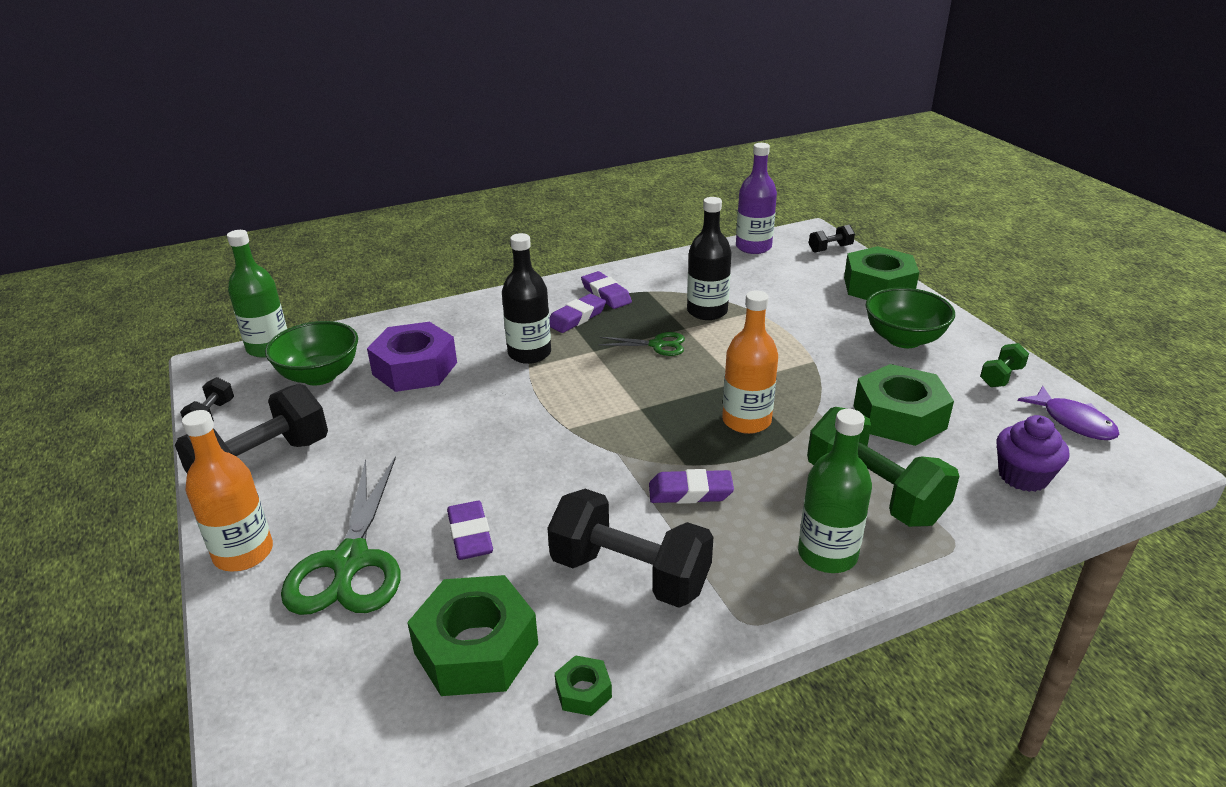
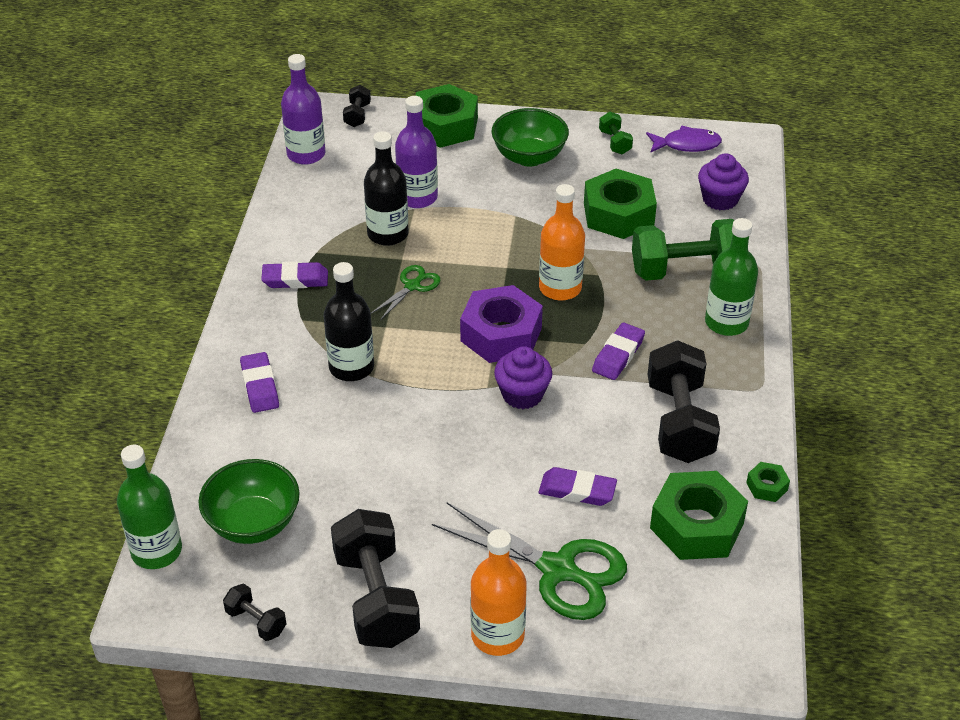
camera: 60 degrees left, 10 degrees up
(415, 368) = (305, 451): purple nut -> purple nut (501, 334)
(576, 452) = (522, 394): none -> purple cupcake
(577, 318) = (319, 314): purple eraser -> purple eraser (260, 386)
(630, 574) = (679, 422): black dumbbell -> black dumbbell turned 60 degrees counterclockwise
(770, 307) = (417, 197): none -> purple bottle

